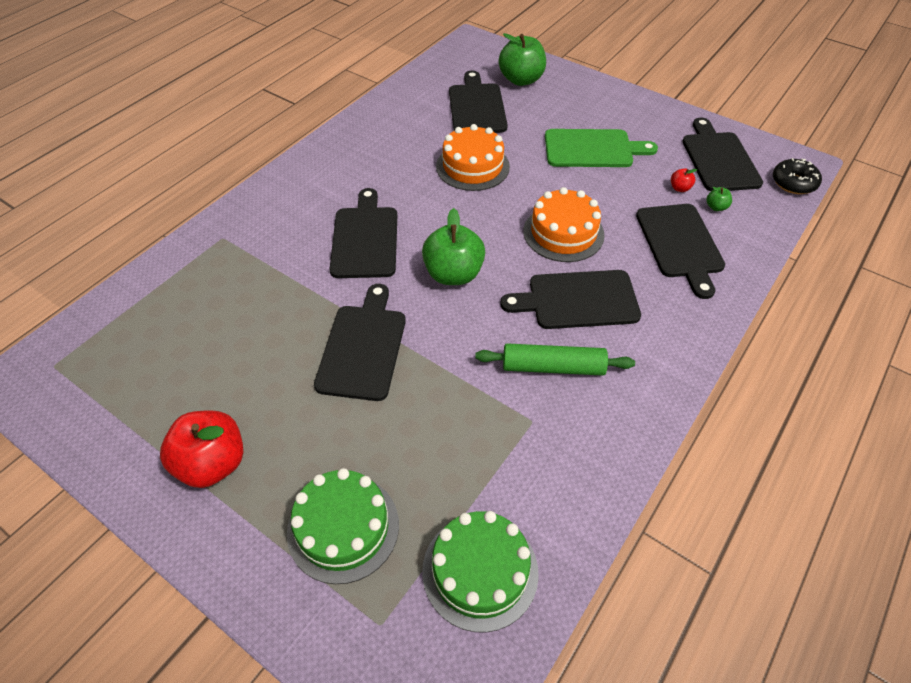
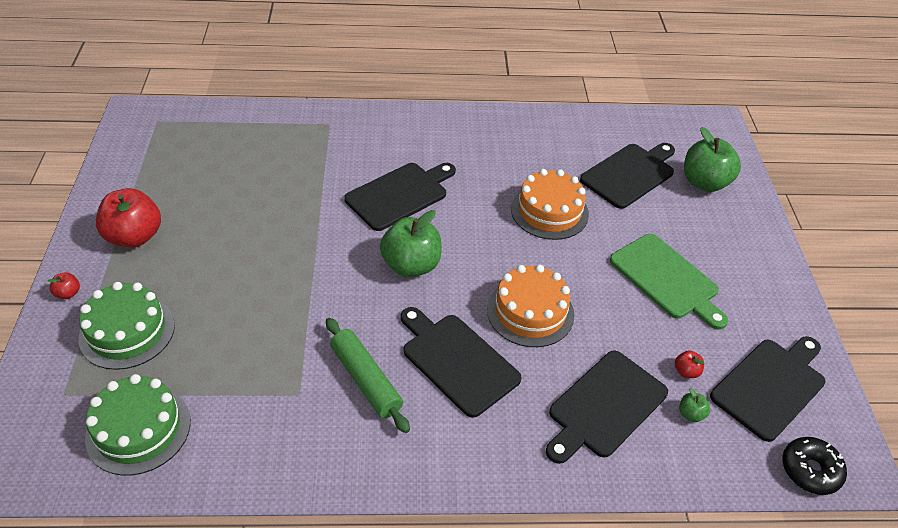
camera: 50 degrees right, 5 degrees down
(237, 563) = (68, 293): none -> red apple
(363, 347) = (290, 254): black cutting board -> none

